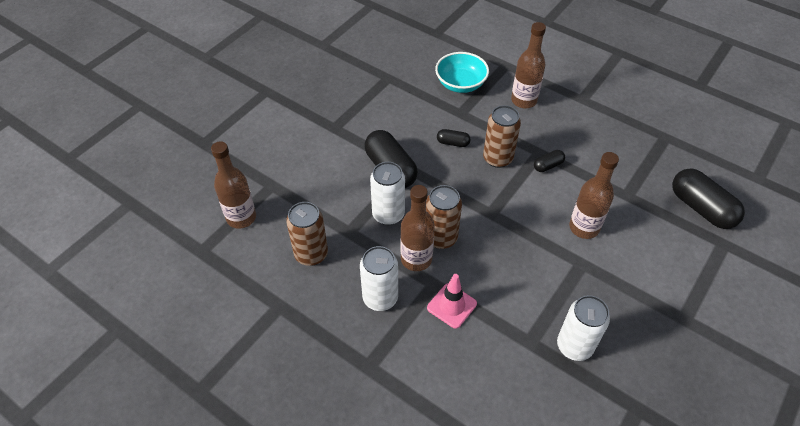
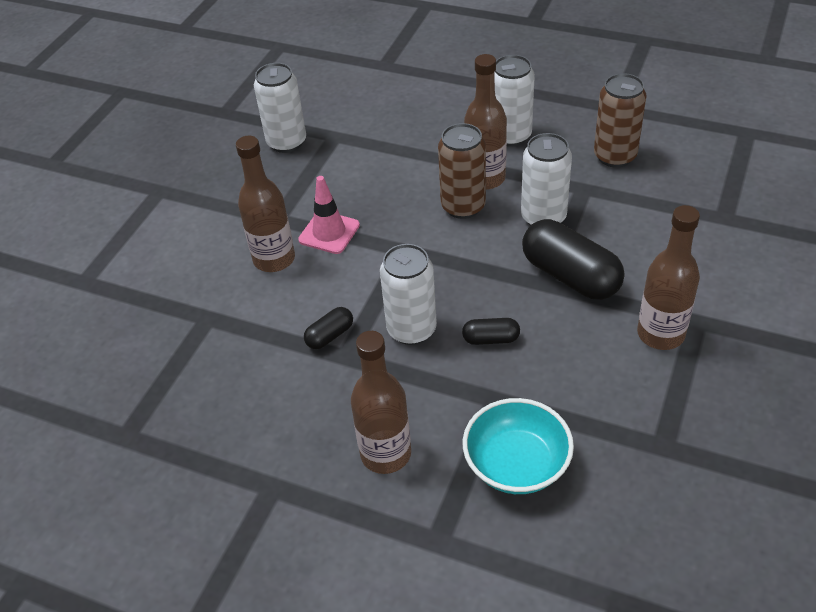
camera: 170 degrees right, 5 degrees down
(241, 217) = (731, 172): brown bottle -> brown bottle (660, 334)
(451, 306) = (427, 146): pink traffic cone -> pink traffic cone (329, 233)
(497, 158) = (411, 329): brown can -> white can
(701, 208) = (100, 322): black capsule -> none

